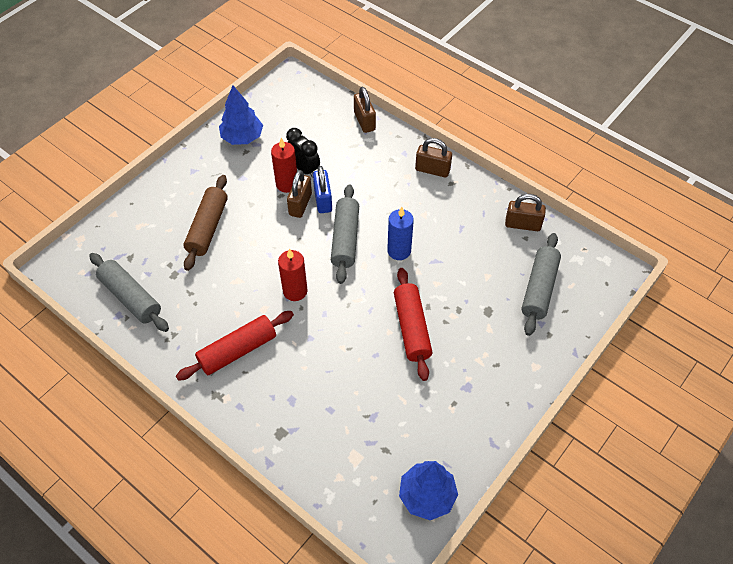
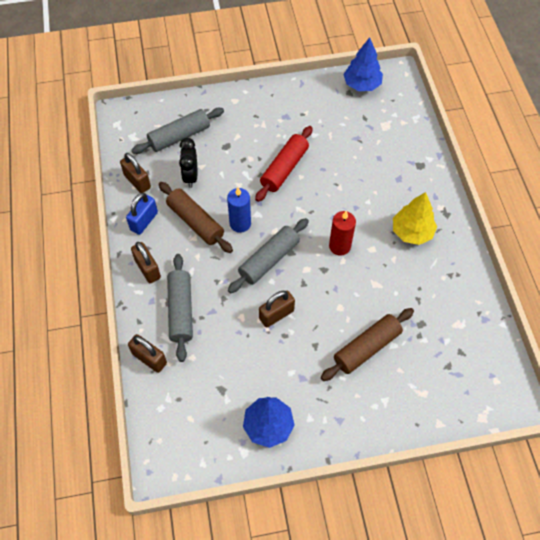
camera: 140 degrees left, 5 degrees up
(131, 297) = (467, 327): grey rolling pin -> grey rolling pin (181, 310)
(237, 350) = (412, 232): red rolling pin -> yellow tree
(287, 184) = (271, 342): red candle -> none
(304, 169) = (244, 347): black clock -> black clock (190, 176)
(323, 200) = (256, 305): blue padlock -> blue padlock (144, 221)
(364, 121) = (149, 358): brown padlock -> brown padlock turned 75 degrees counterclockwise
(437, 227) = (195, 222): none -> brown rolling pin

